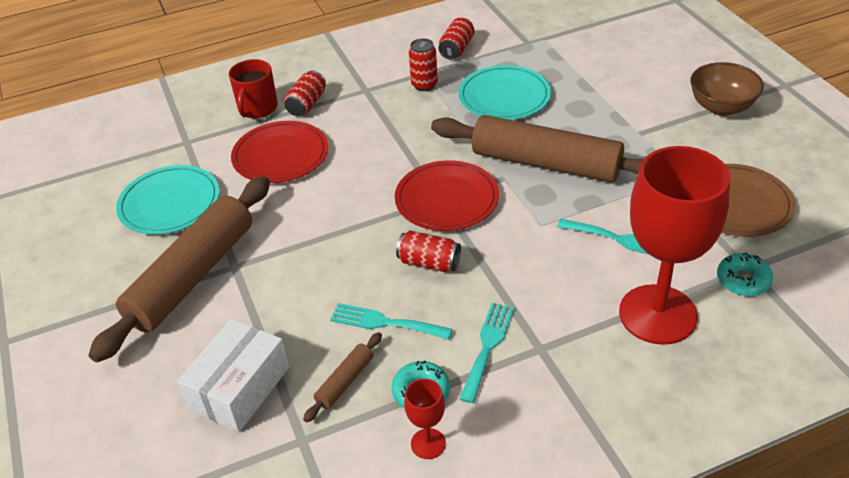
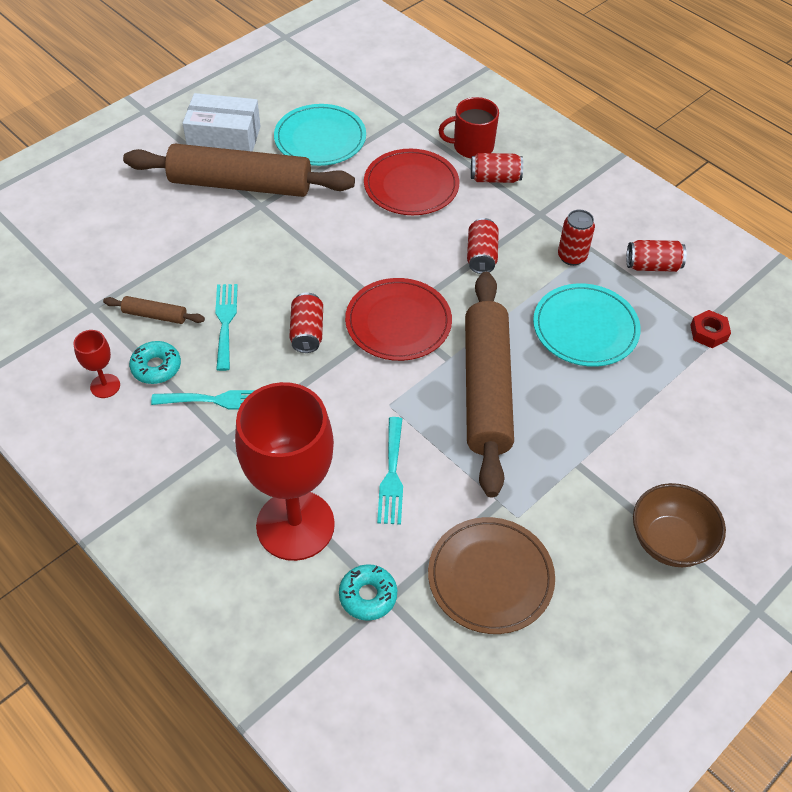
camera: 65 degrees right, 10 degrees up
(239, 388) = (133, 254): white box -> white box (224, 138)
(394, 133) = (481, 256): none -> red can
(536, 41) = (708, 333): none -> red nut

